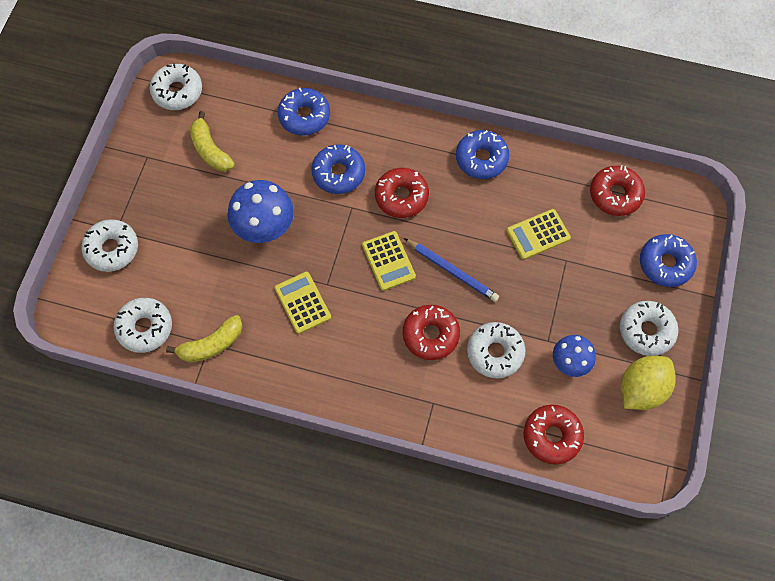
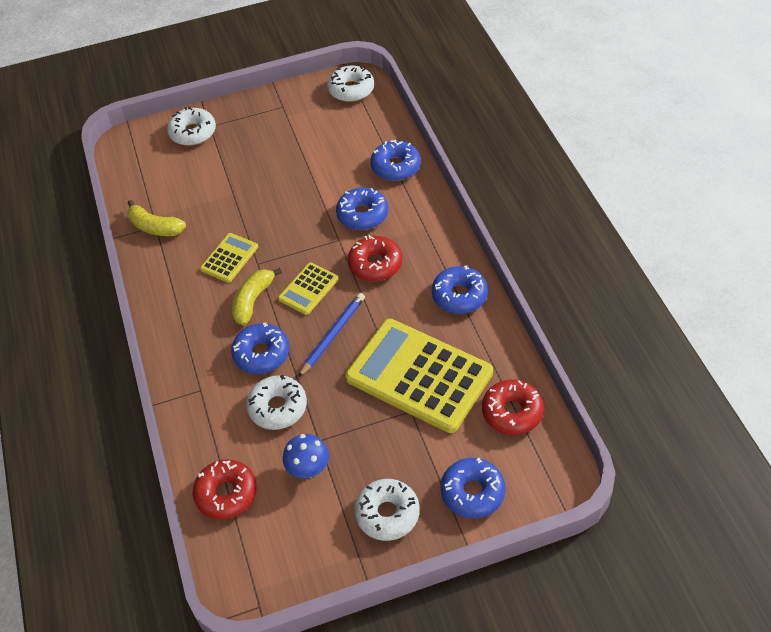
camera: 60 degrees right, 15 degrees down
(145, 328) = (143, 185): white donut -> none
(210, 150) = (317, 134): yellow banana -> yellow banana (253, 301)
(264, 228) = (276, 200): blue mushroom -> none
(430, 335) = (261, 354): red donut -> blue donut
(452, 271) = (333, 335): blue pencil -> blue pencil turned 150 degrees counterclockwise
(538, 234) = (419, 376): yellow calculator -> yellow calculator, size x2.13
(641, 389) = (323, 542): yellow lemon -> none

